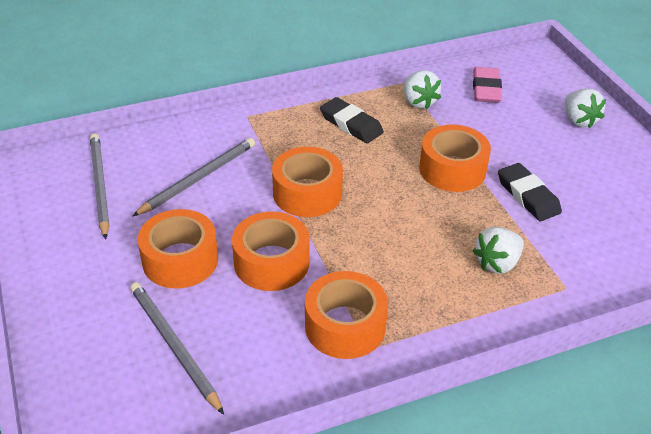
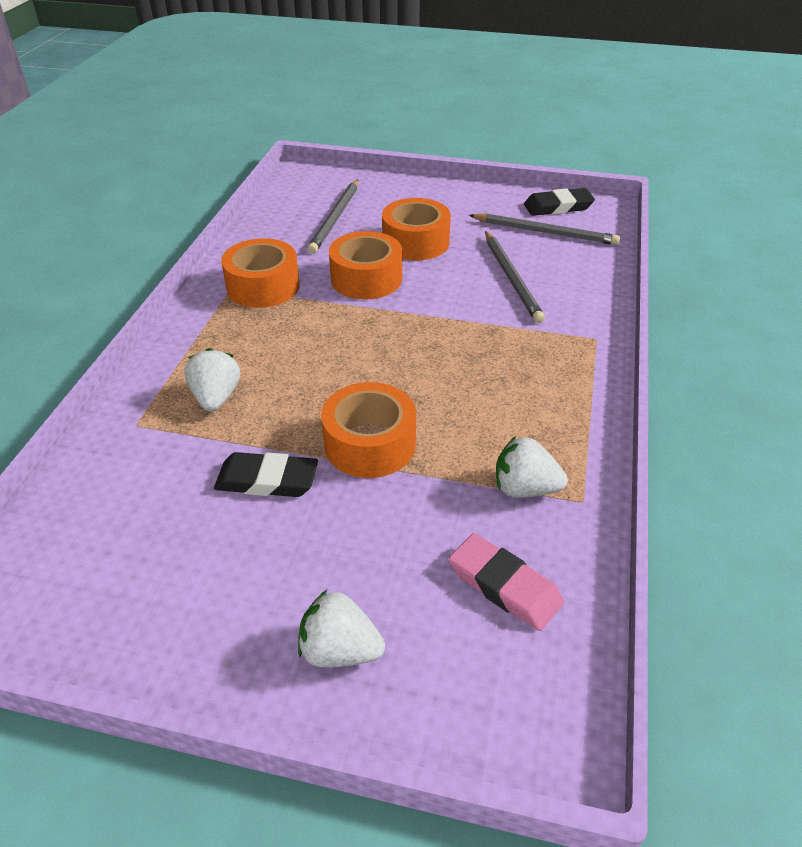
camera: 125 degrees right, 0 degrees up
(174, 346) = (335, 218): grey pencil -> grey pencil turned 105 degrees clockwise
(307, 193) = (432, 328): orange tape -> none
(351, 124) = (522, 405): black eraser -> black eraser (558, 207)

